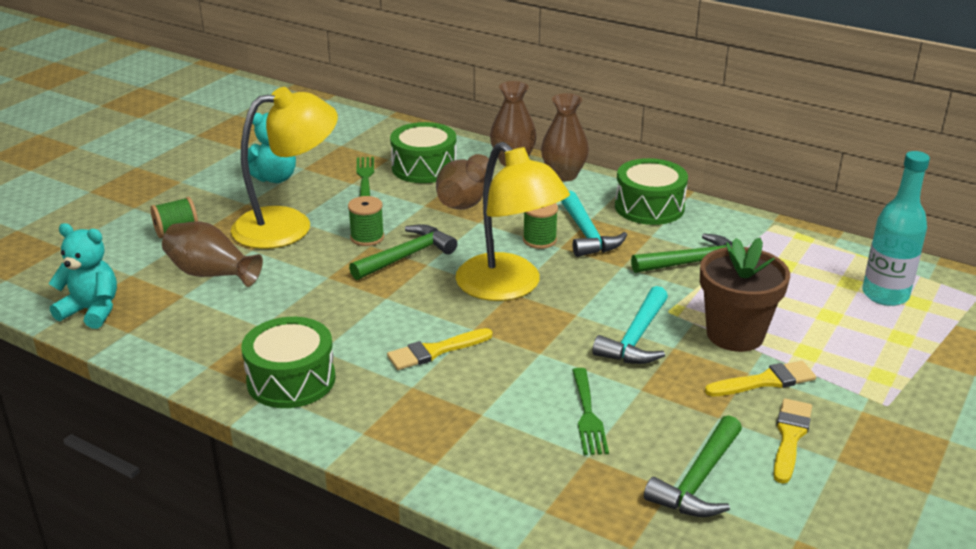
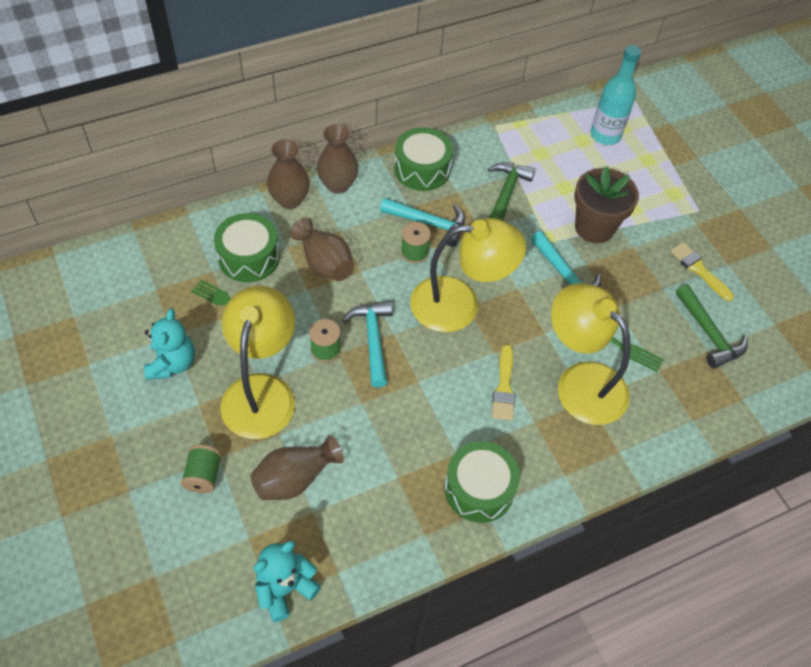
camera: 60 degrees left, 25 degrees up
(406, 256) = (373, 340): green hammer -> turquoise hammer
(501, 400) = (581, 382): none -> yellow lamp
(765, 381) = (646, 245): yellow brush -> none

